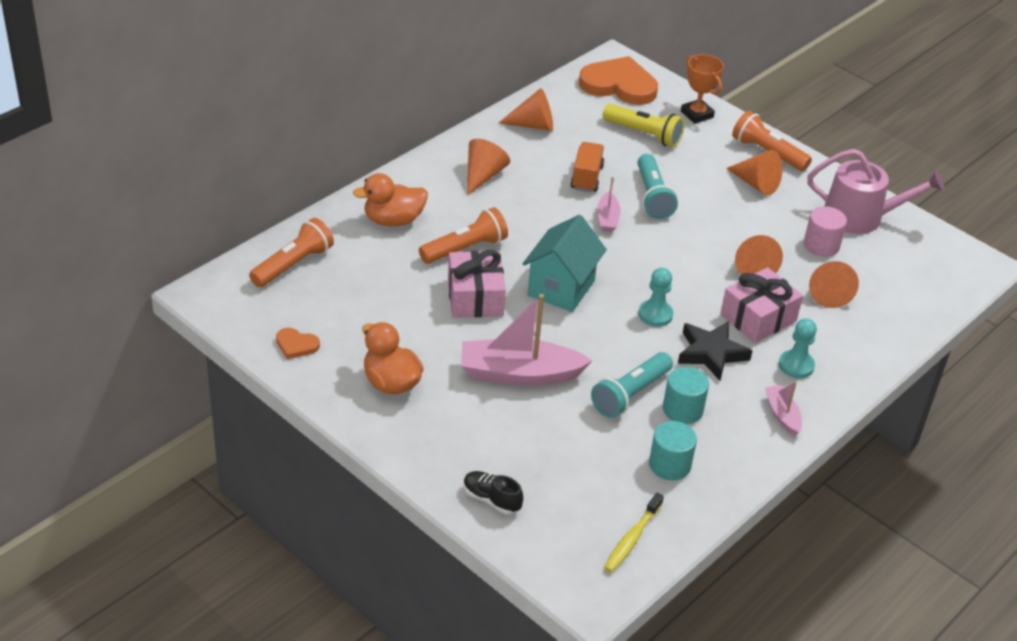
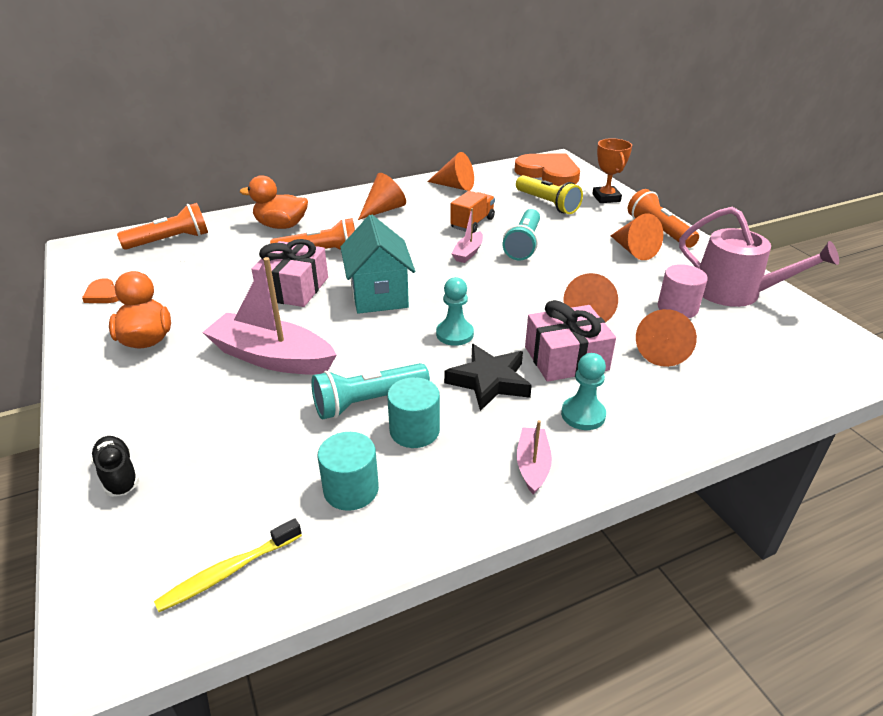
camera: 25 degrees right, 5 degrees down
(561, 288) = (379, 296): turquoise house -> turquoise house turned 60 degrees counterclockwise

